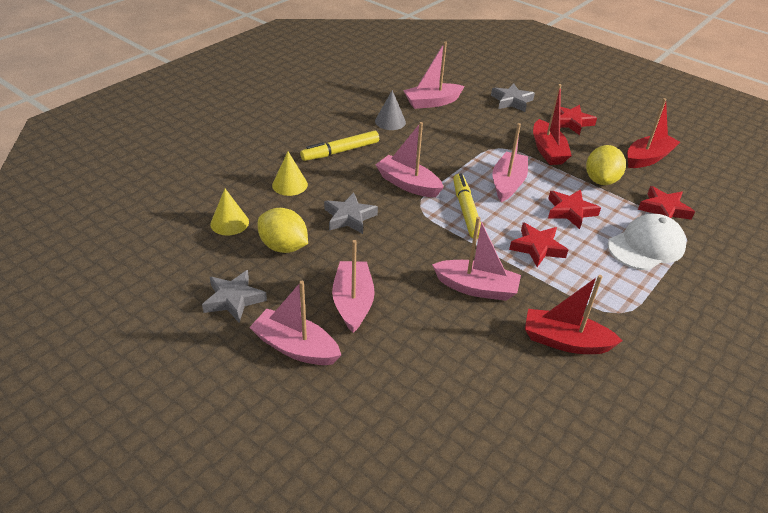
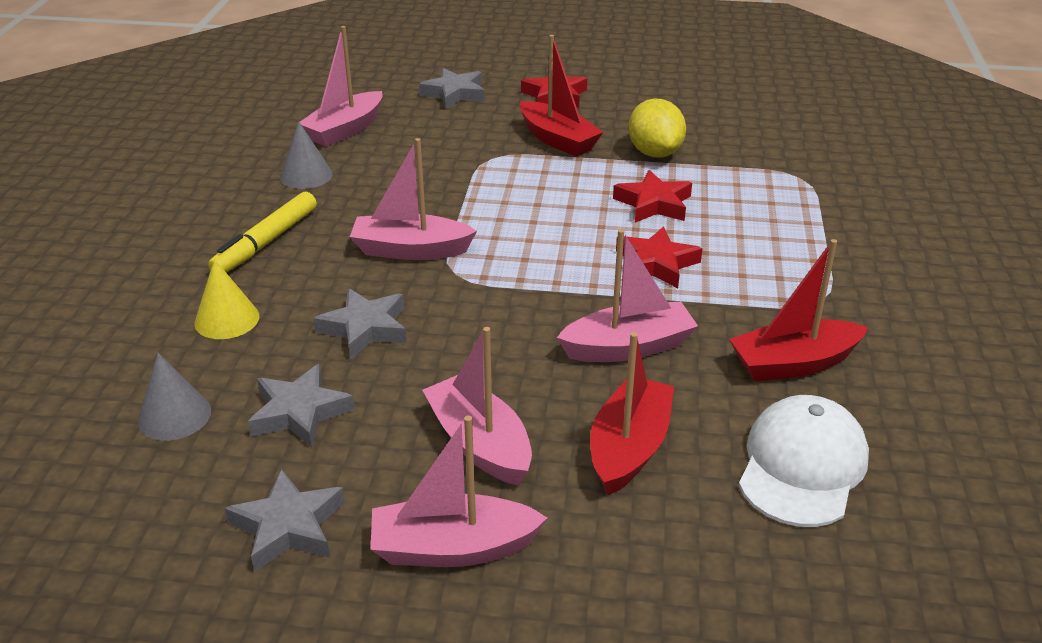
camera: 30 degrees left, 5 degrees down
(229, 223) = (174, 416): yellow cone -> grey cone
(283, 247) = (299, 412): yellow lemon -> grey star
(466, 210) = (523, 254): yellow marker -> none
(508, 183) = (545, 199): pink boat -> none
(646, 246) = (776, 210): white cap -> white cap (802, 466)
(648, 158) = (683, 108): red boat -> red boat (629, 448)
(664, 209) = (756, 160): red star -> none

